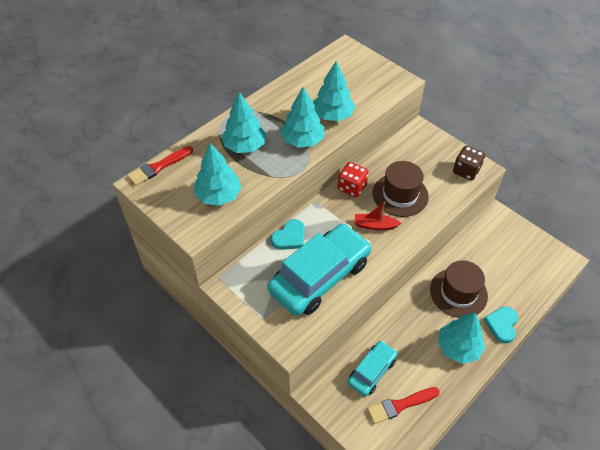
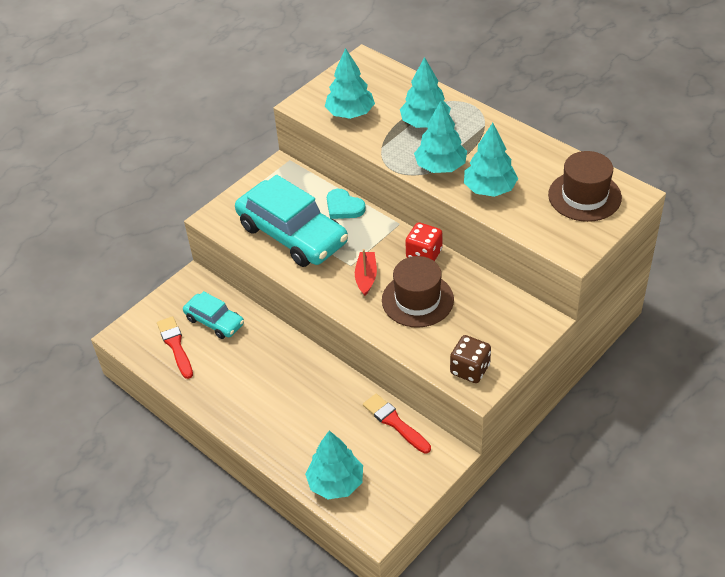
camera: 90 degrees right, 5 degrees down
(158, 167) = (386, 68): red brush -> red brush (395, 422)
(458, 293) = (316, 402): brown hat -> brown hat (584, 196)
(458, 347) = (241, 398): turquoise tree -> turquoise tree (336, 483)
(501, 325) = (271, 444): turquoise heart -> none

